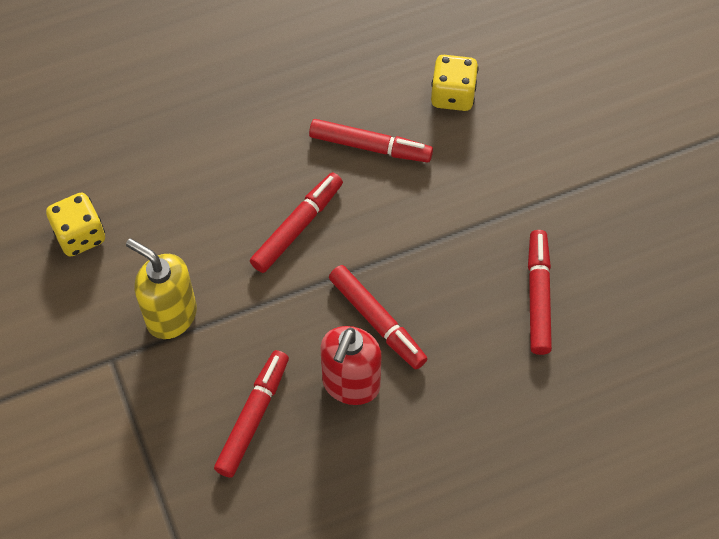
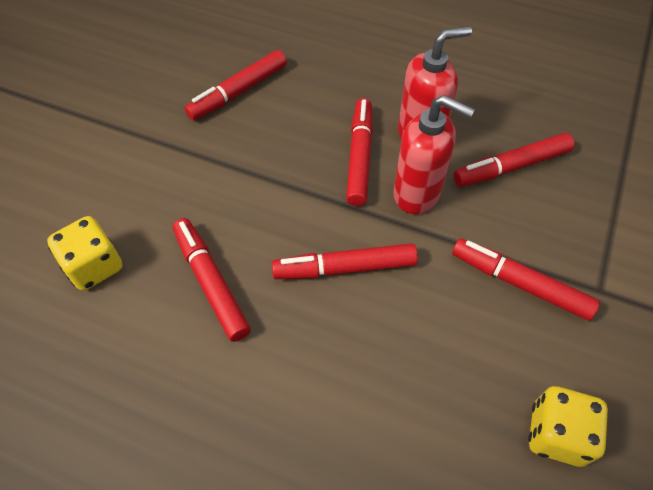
camera: 135 degrees left, 5 degrees down
(171, 316) = (519, 283): yellow soap dispenser -> red marker
(303, 327) = (417, 193): none -> red soap dispenser

